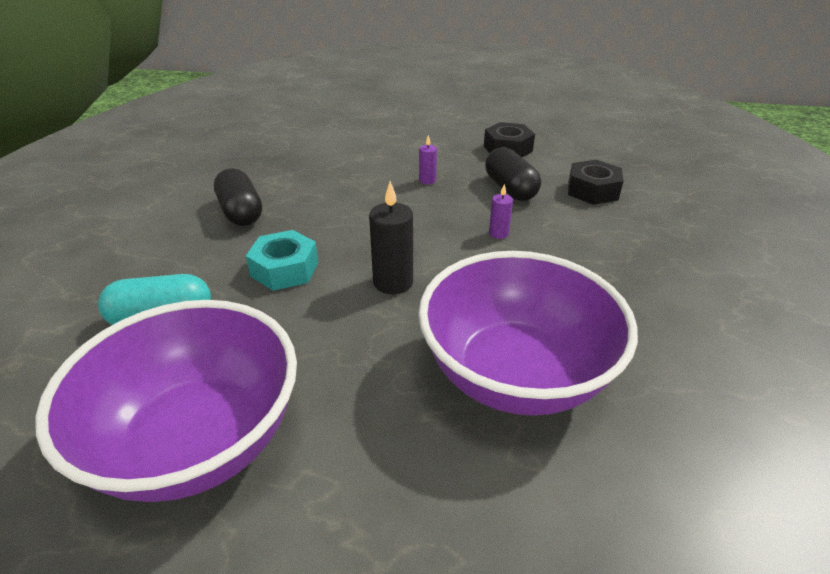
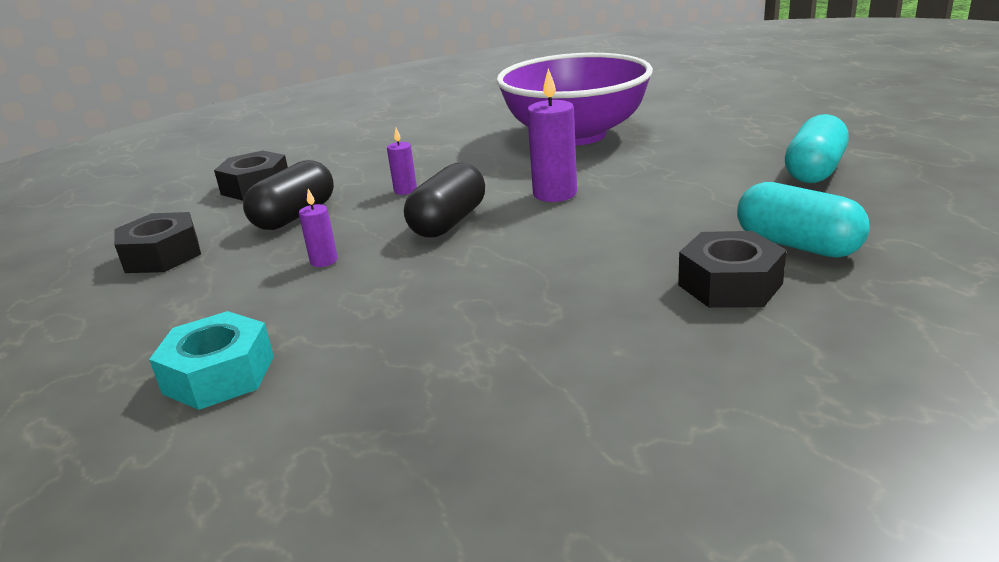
camera: 125 degrees left, 10 degrees down
(188, 266) = (729, 284): none -> black nut
(197, 441) = (814, 171): purple bowl -> turquoise capsule
(241, 212) = (587, 328): black capsule -> black capsule (448, 222)
(285, 269) = (628, 238): turquoise nut -> turquoise nut (219, 374)
(393, 282) = (555, 194): black candle -> purple candle

